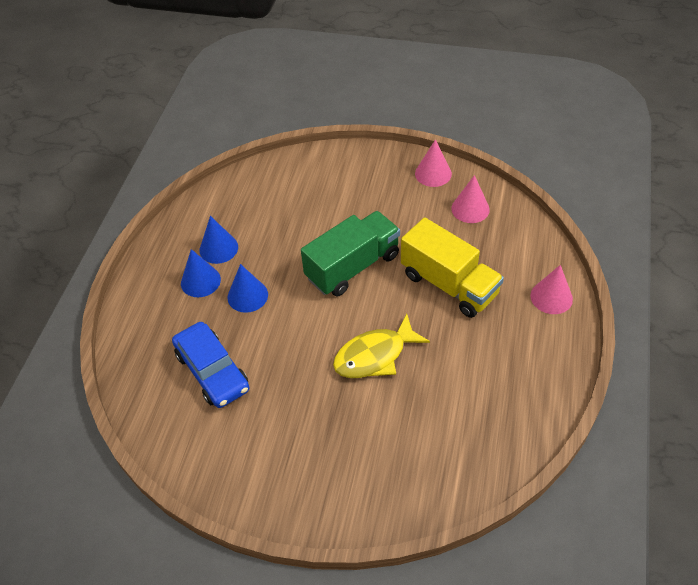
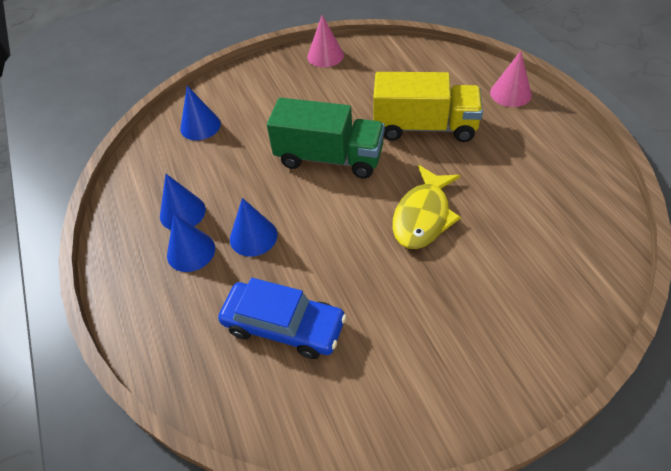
camera: 35 degrees left, 0 degrees up
(286, 184) = (200, 126): none -> blue cone
(352, 266) = (329, 158): green truck -> green truck turned 90 degrees clockwise
(470, 209) = (382, 65): pink cone -> none

